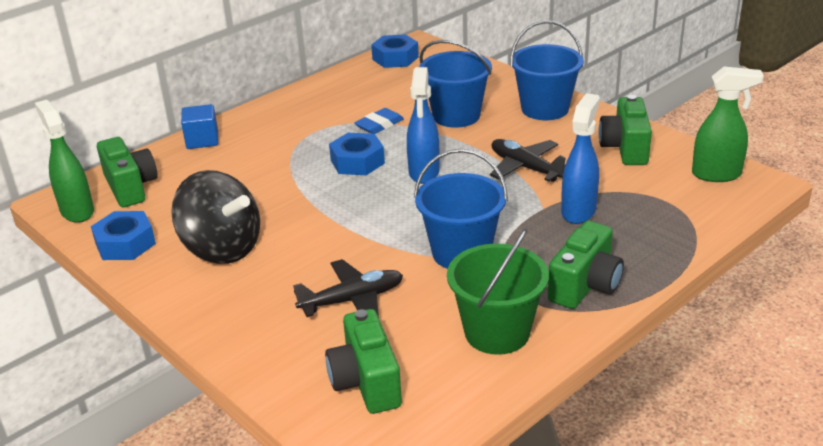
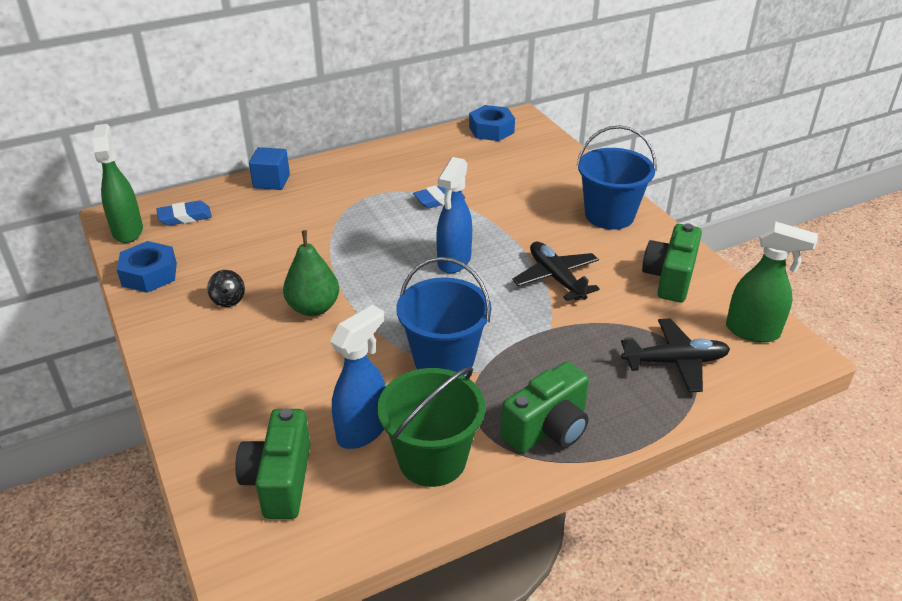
camera: 15 degrees right, 5 degrees up
(130, 187) = (185, 217): green camera -> blue eraser
(222, 248) = (228, 300): black spinning top -> black spinning top, size x0.40
(312, 238) = (313, 308): none -> green pear
(353, 300) = (315, 386): black plane -> black plane (675, 362)
(357, 162) = (398, 235): blue nut -> none
(456, 116) = (517, 205): blue bucket -> none
(578, 211) = (585, 340): blue spray bottle -> blue spray bottle (363, 430)

